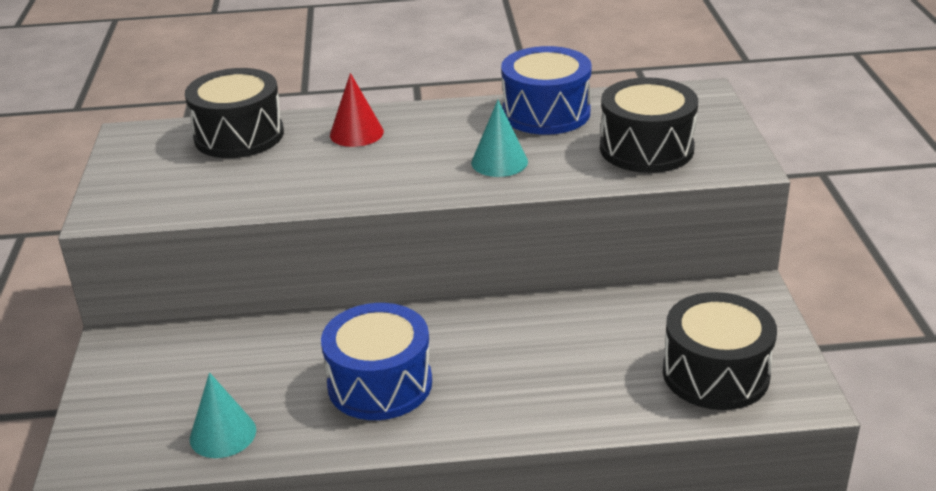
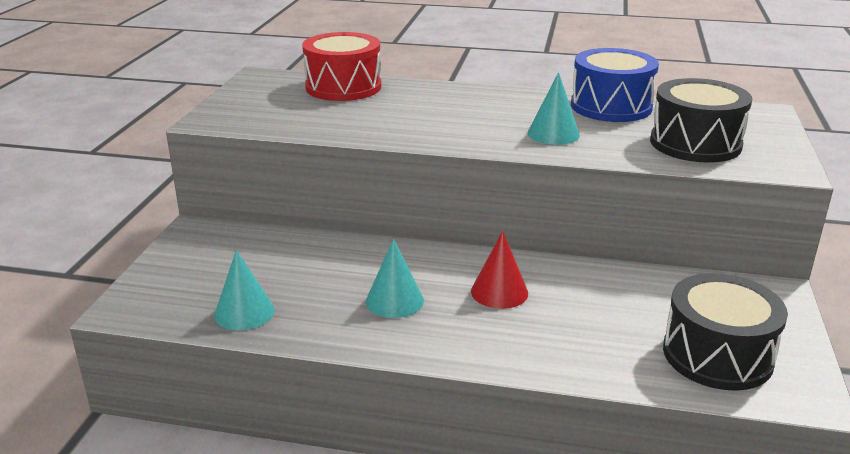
camera: 15 degrees right, 5 degrees down
(239, 135) = (343, 87): black drum -> red drum
(356, 133) = (439, 98): red cone -> red cone (499, 292)
(380, 384) = (394, 301): blue drum -> turquoise cone

